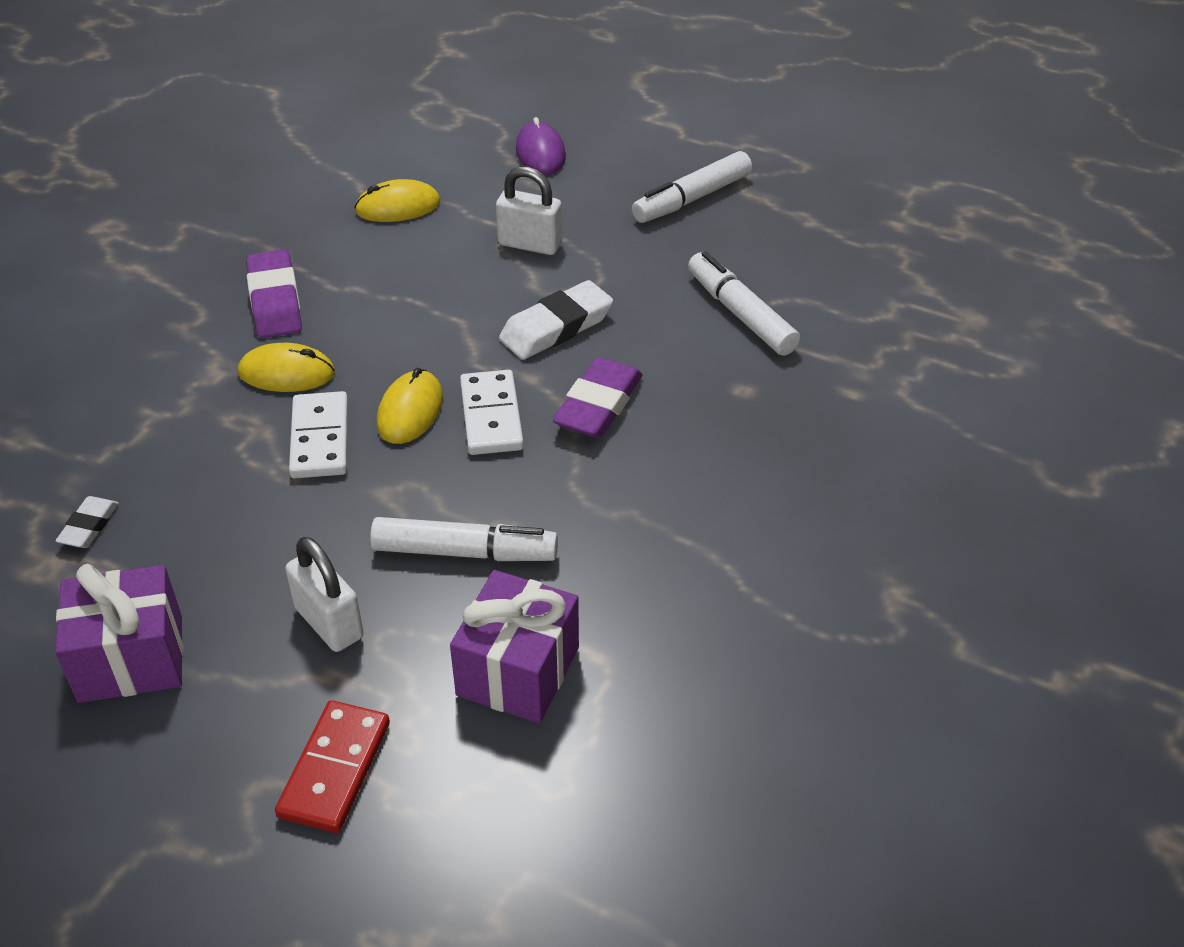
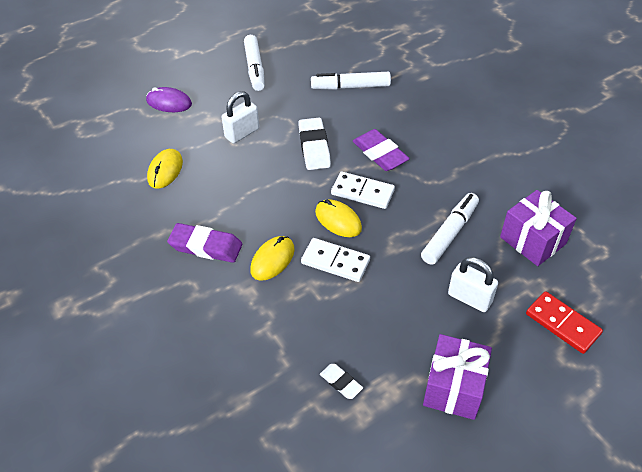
camera: 60 degrees left, 5 degrees up
(329, 623) = (469, 298): white padlock -> white padlock turned 45 degrees clockwise

